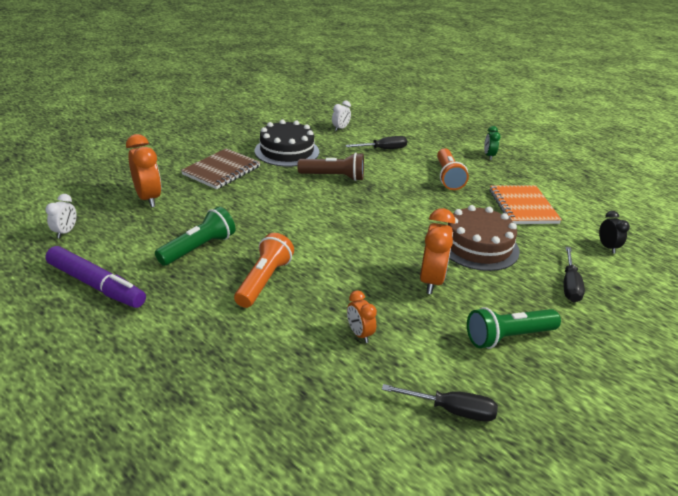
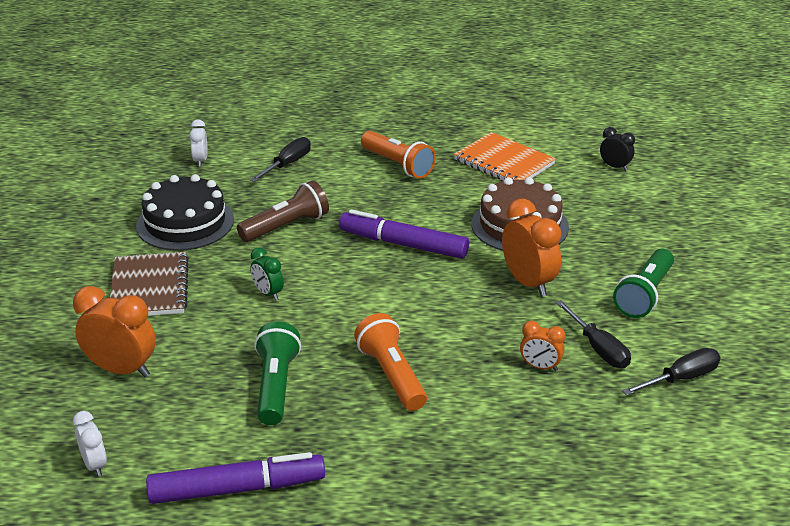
camera: 40 degrees left, 0 degrees up
(384, 218) = (403, 244): none -> purple marker
(488, 156) = (402, 118): green clock -> green clock (268, 294)
(569, 285) = (630, 221): black screwdriver -> black screwdriver (598, 348)

